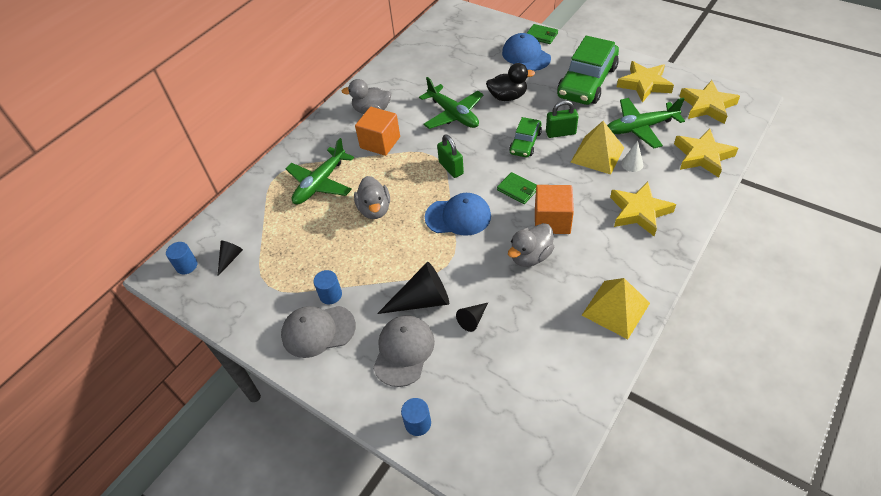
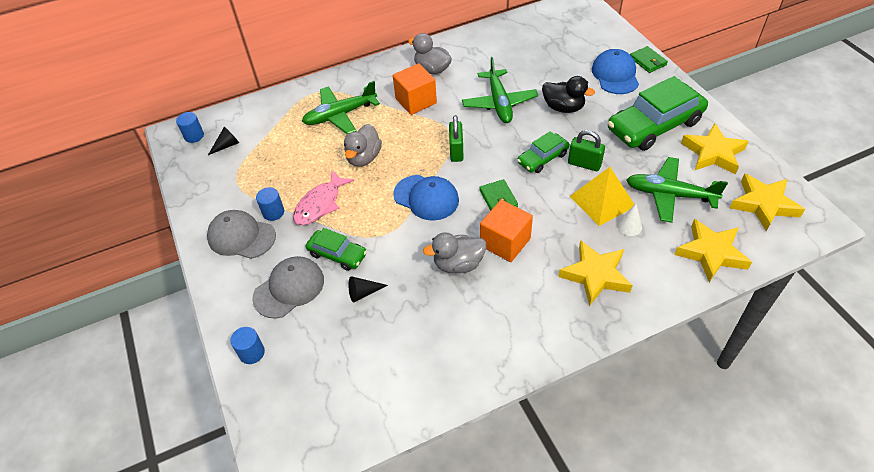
camera: 30 degrees right, 0 degrees up
(369, 267) = (320, 204): none -> pink fish
(422, 300) = (337, 254): black cone -> green car
(615, 309) = (493, 352): yellow pyramid -> none

